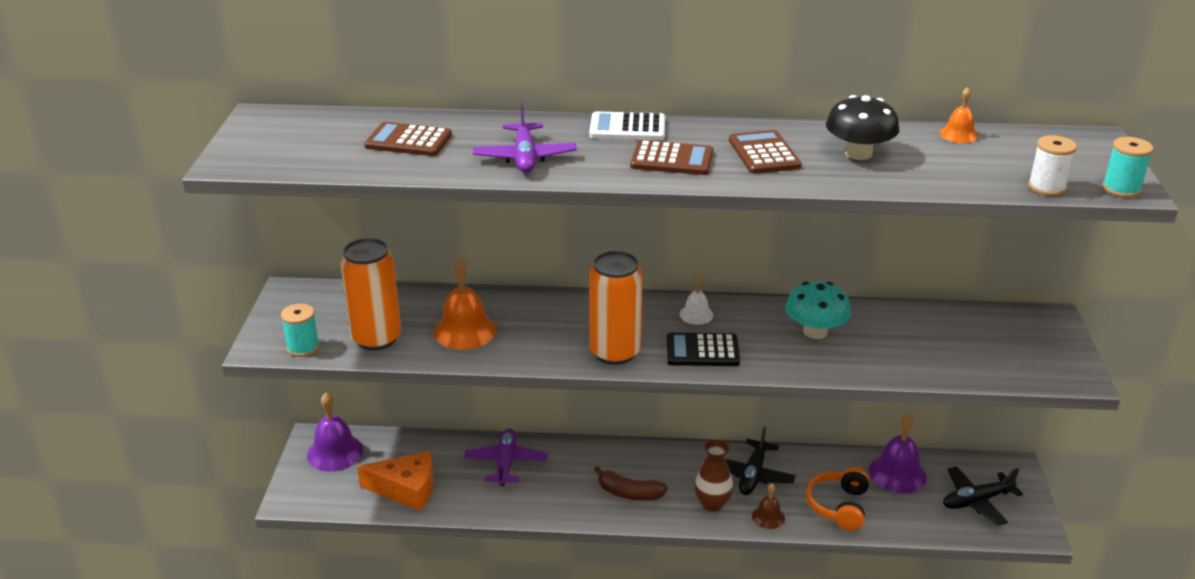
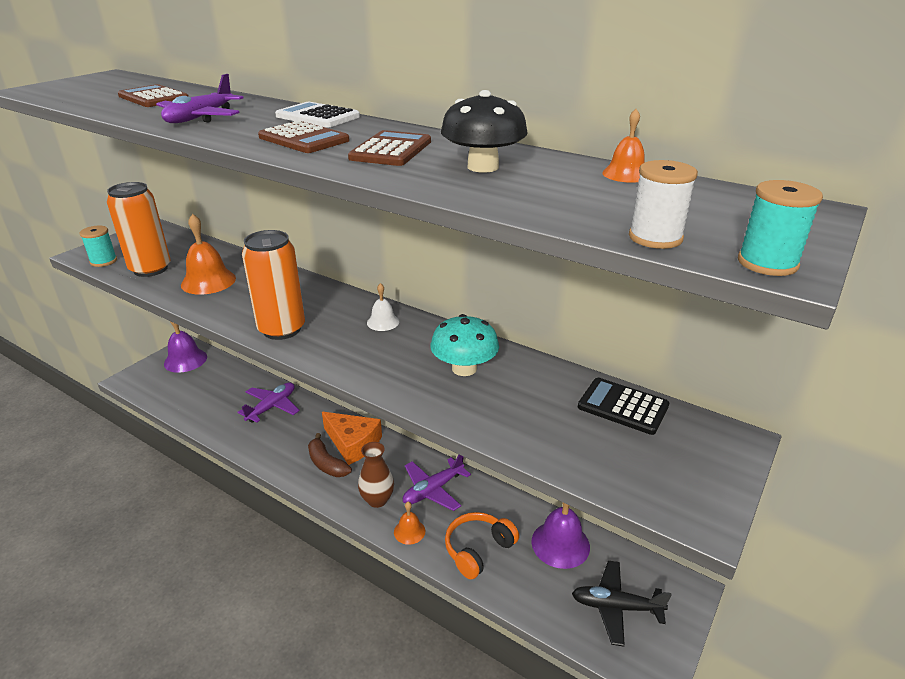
camera: 30 degrees right, 0 degrees up
(406, 489) = (194, 399): orange cheese -> orange cheese (353, 443)
(702, 351) = (348, 351): black calculator -> black calculator (623, 406)
(753, 475) = (433, 490): black plane -> purple plane
(768, 517) = (409, 531): brown bell -> orange bell

